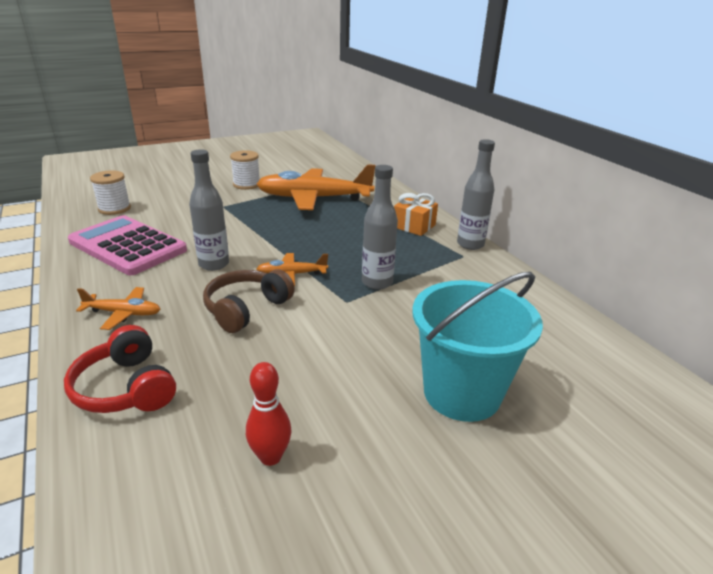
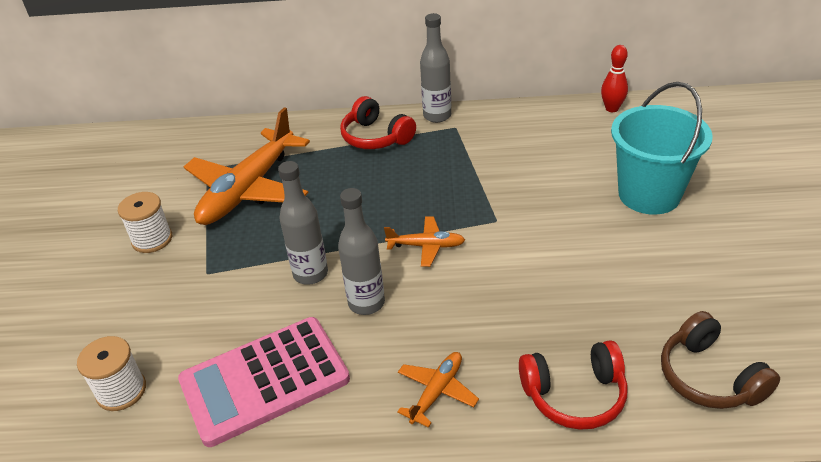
camera: 60 degrees left, 10 degrees up
(246, 309) = (476, 291): brown headphones -> brown headphones (709, 377)
(270, 457) = (689, 311): red bowling pin -> red bowling pin (612, 109)
(292, 274) = (426, 246): orange plane -> orange plane turned 105 degrees counterclockwise
(377, 282) = (473, 193): grey bottle -> grey bottle (310, 274)
(414, 226) = (376, 137): orange gift -> red headphones

